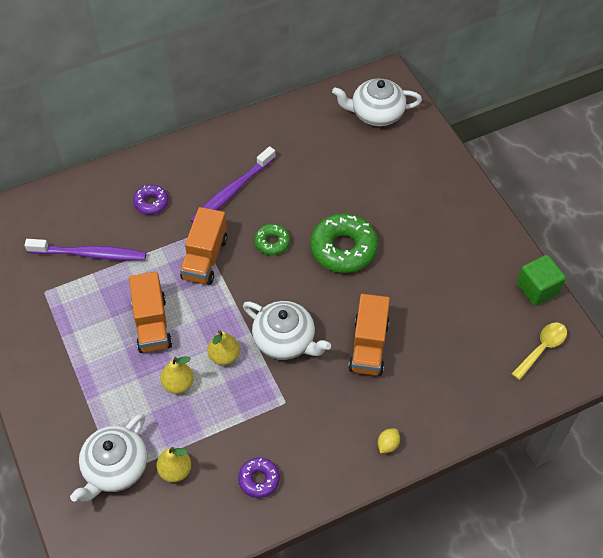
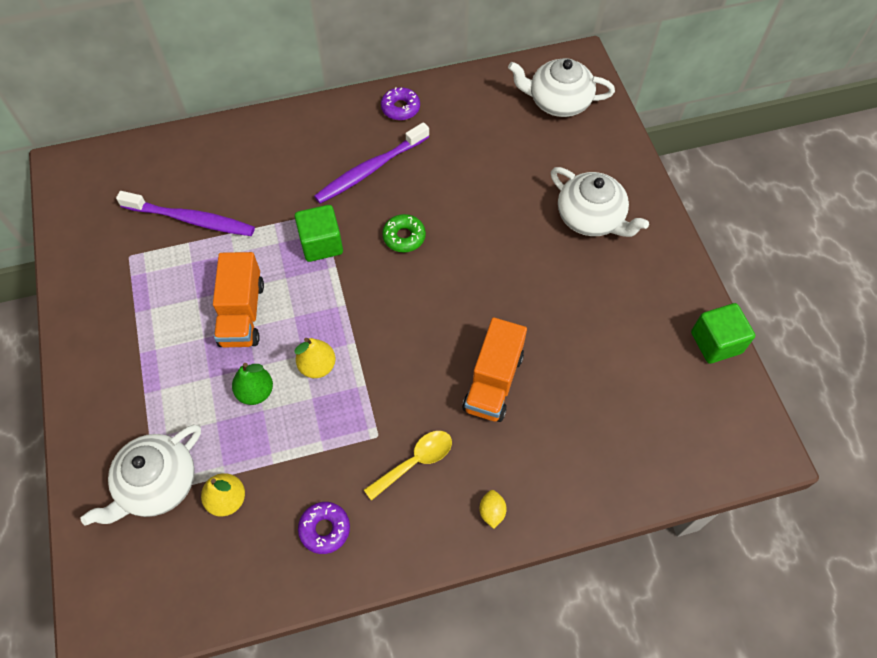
camera: 10 degrees right, 5 degrees up
(151, 203) = (274, 170): purple donut -> purple donut (400, 108)
(178, 384) = (256, 392): yellow pear -> green pear
(205, 258) = (321, 244): orange truck -> green cube
(285, 340) = (394, 358): white teapot -> white teapot (591, 218)
(343, 249) = (487, 257): green donut -> none
(388, 445) = (492, 512): yellow lemon -> yellow lemon turned 45 degrees counterclockwise
(542, 348) = (708, 419): yellow spoon -> yellow spoon (415, 462)

